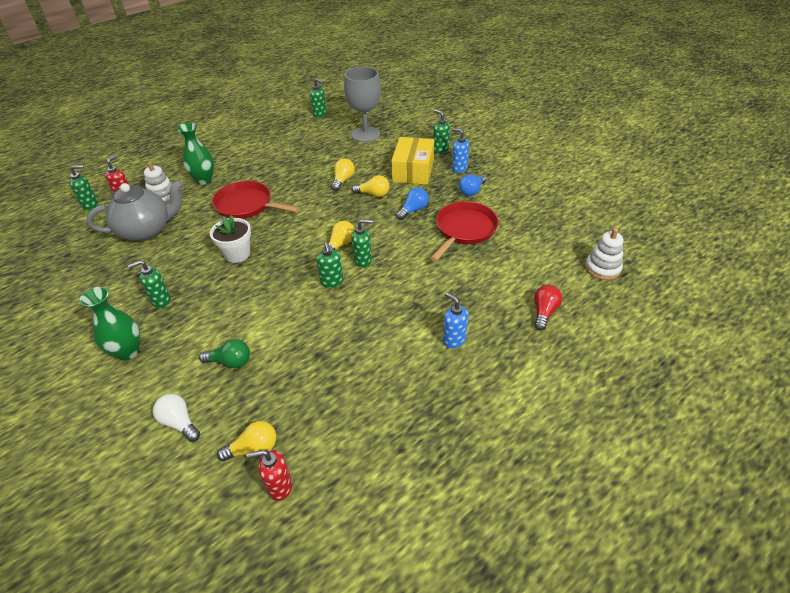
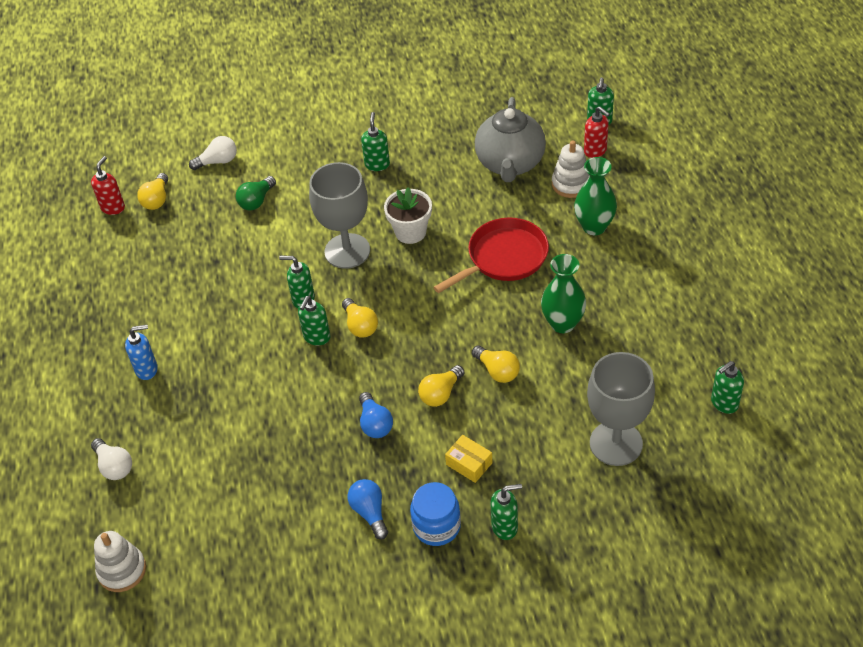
camera: 120 degrees right, 5 degrees up
(128, 351) = (324, 137): green vase -> green vase (562, 323)
(271, 279) = (347, 251): none -> grey goblet
(413, 170) = (469, 464): yellow box -> yellow box, size x0.49
(459, 168) = (436, 526): blue soap dispenser -> blue jar
(464, 230) = (296, 461): red pan -> none
(544, 312) = (114, 466): red light bulb -> white light bulb

